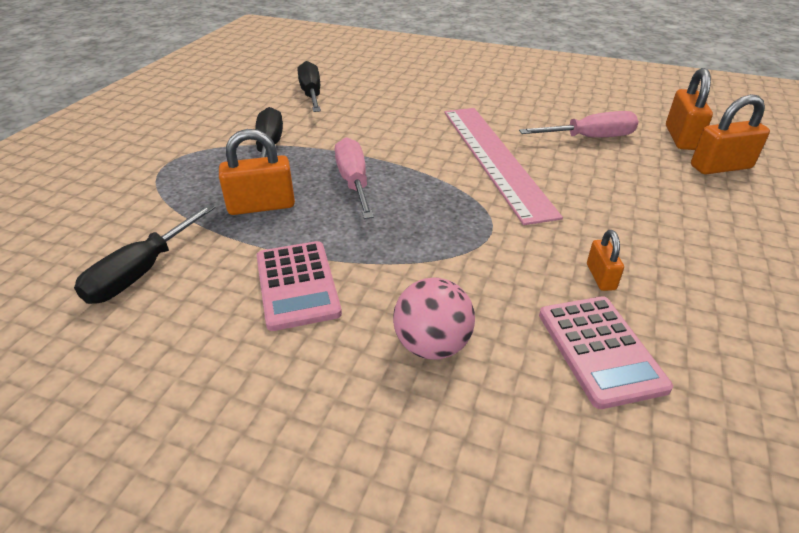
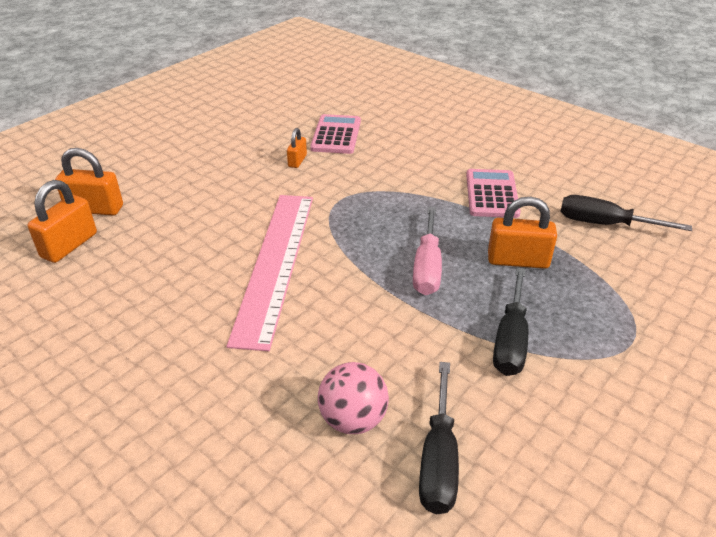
camera: 160 degrees left, 0 degrees up
(142, 272) = (605, 224): black screwdriver -> black screwdriver turned 120 degrees counterclockwise
(432, 345) = (420, 152): pink ball -> pink ball (353, 419)
(590, 138) = (153, 267): pink screwdriver -> none

